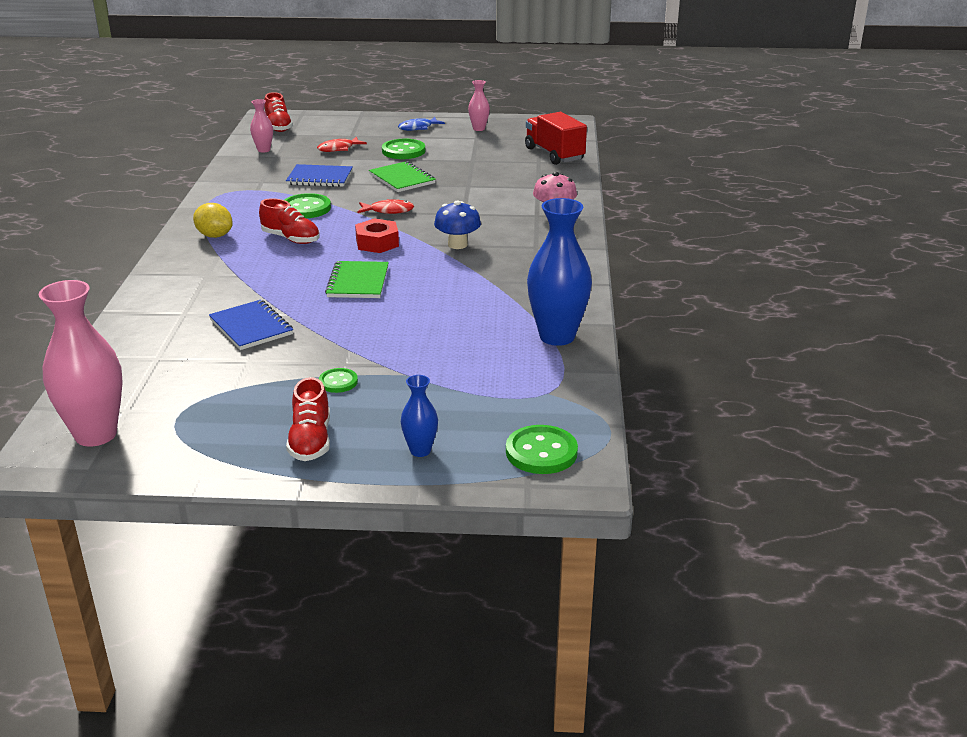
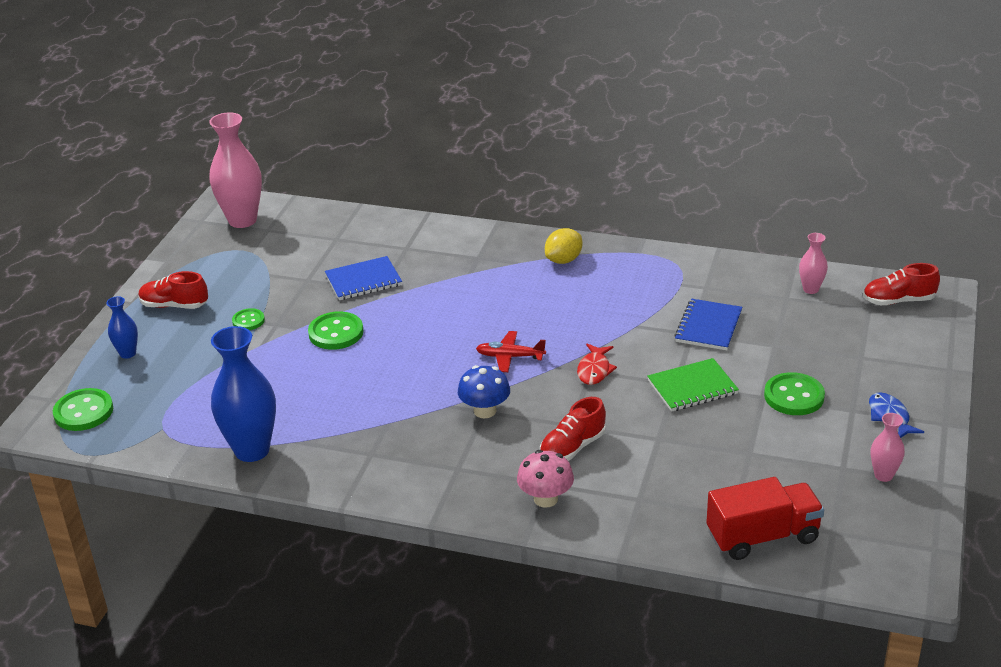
camera: 105 degrees right, 5 degrees up
(291, 239) = (540, 304): red shoe -> red shoe (572, 448)
(306, 208) = (618, 315): green button -> green button (336, 333)
(338, 149) = (809, 344): red fish -> none
(358, 282) = (423, 340): green notebook -> none
(377, 243) = (510, 357): red nut -> red plane

